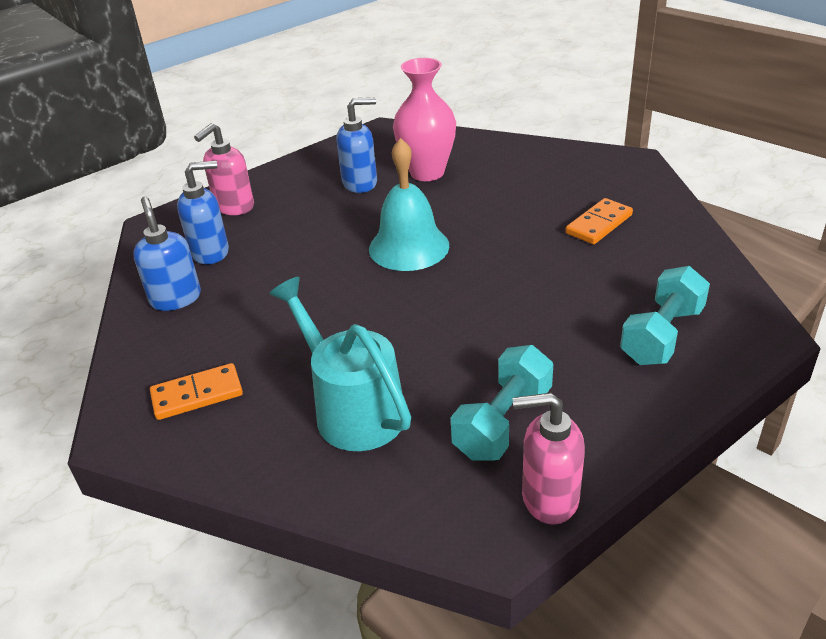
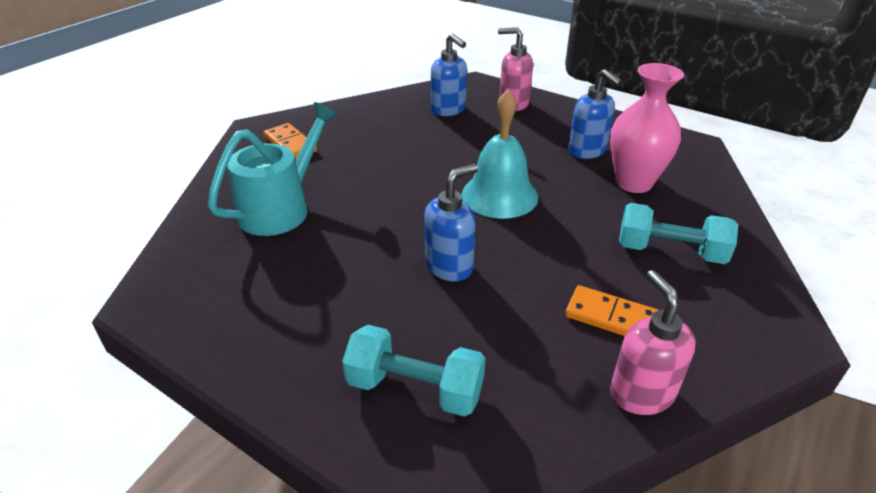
camera: 70 degrees right, 0 degrees up
(175, 298) = (389, 111): blue soap dispenser -> blue soap dispenser (449, 266)
(503, 422) = (270, 287): turquoise dumbbell -> turquoise dumbbell (670, 251)
(549, 498) = (180, 326): pink soap dispenser -> pink soap dispenser (641, 393)

